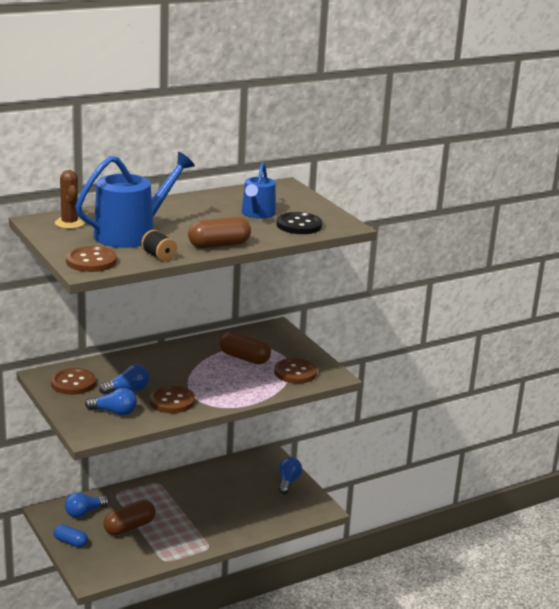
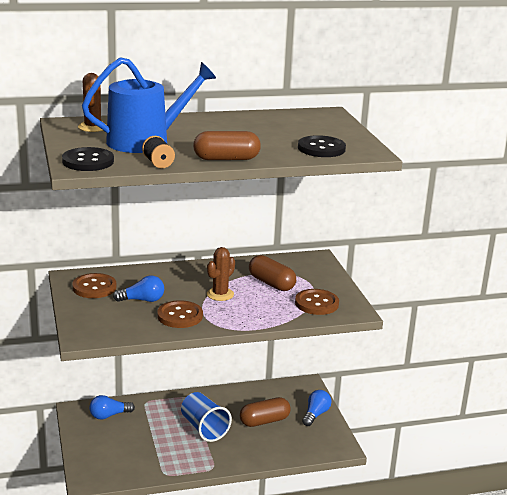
camera: 15 degrees right, 0 degrees up
(70, 542) = (84, 442): blue capsule -> none
(91, 261) = (88, 161): brown button -> black button
(114, 412) = (119, 319): blue light bulb -> none
(129, 527) = (145, 436): brown capsule -> brown capsule (264, 421)
(185, 511) = (204, 428): none -> blue cup
(200, 375) = (220, 294): none -> brown cactus
(257, 214) = (284, 135): blue watering can -> none

